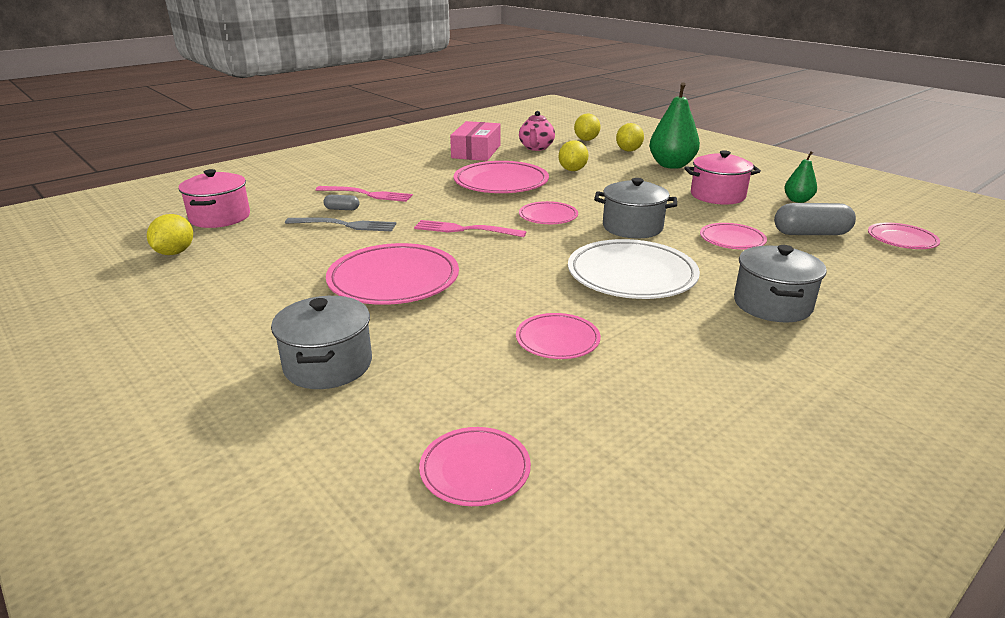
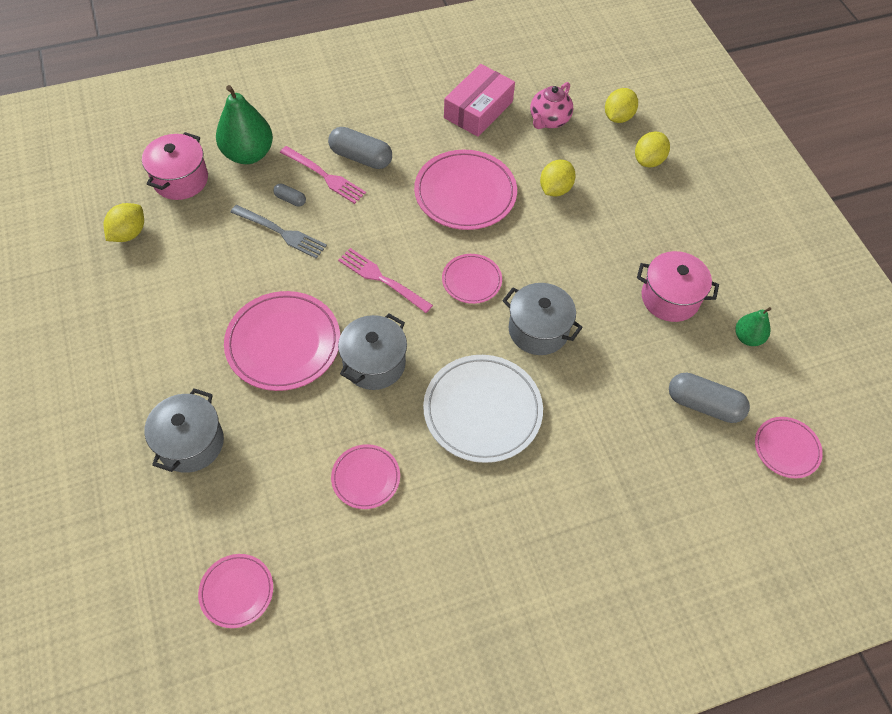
camera: 20 degrees right, 30 degrees up
(394, 182) = (361, 157): none -> grey capsule
(671, 165) = (671, 213): green pear -> green pear (248, 154)
(732, 240) = (617, 387): pink plate -> none
(772, 304) = (569, 500): grey pot -> grey pot (374, 363)

